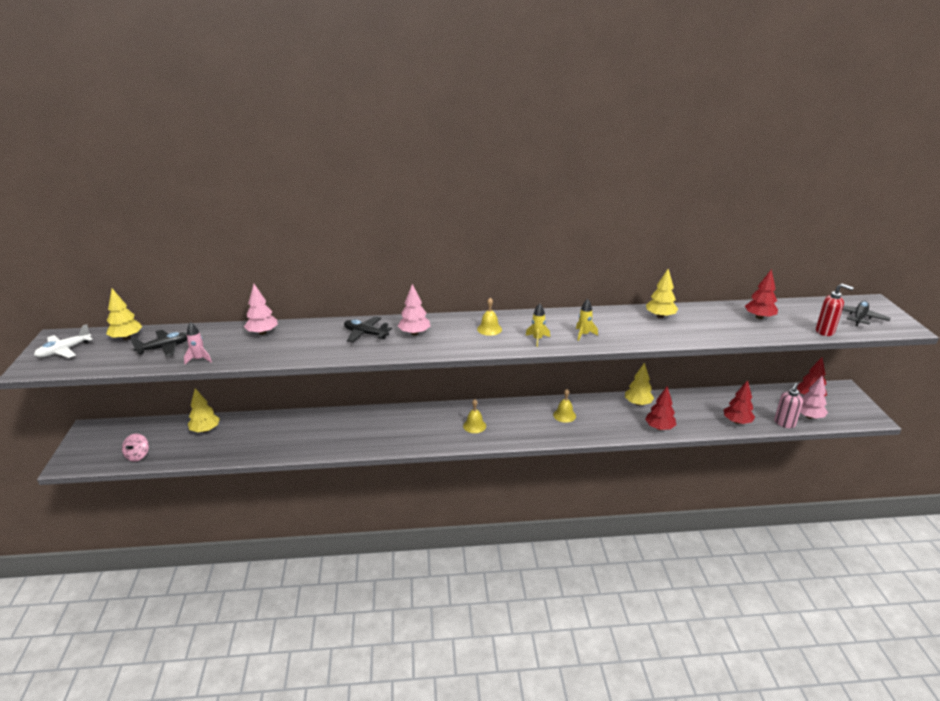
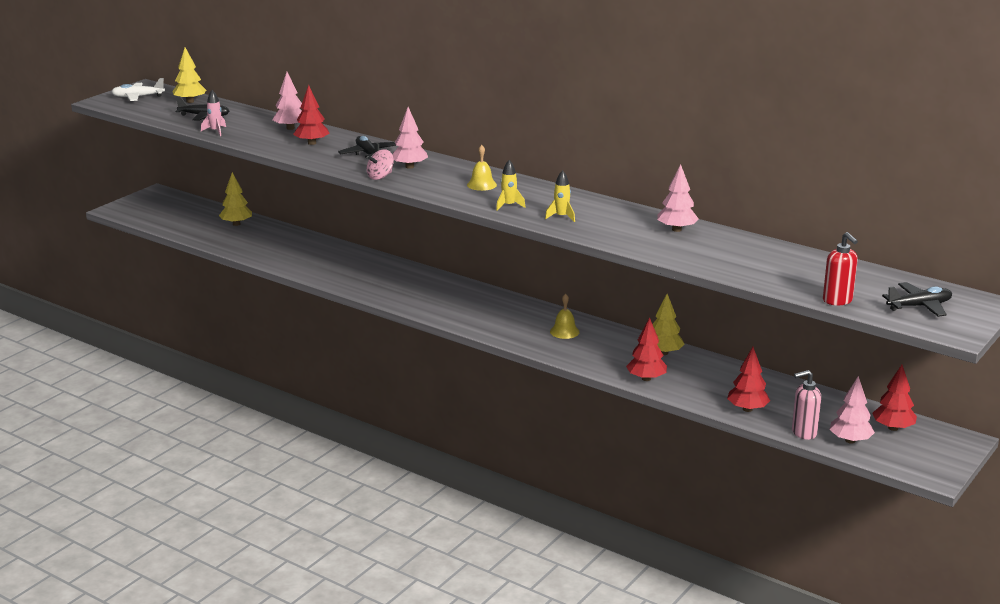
camera: 40 degrees right, 5 degrees down
(138, 456) = (166, 223): pink spinning top -> pink spinning top (380, 176)
(474, 426) = (461, 305): yellow bell -> none
(660, 316) = (676, 229): yellow tree -> pink tree
(759, 317) = (790, 266): red tree -> red tree (312, 143)

